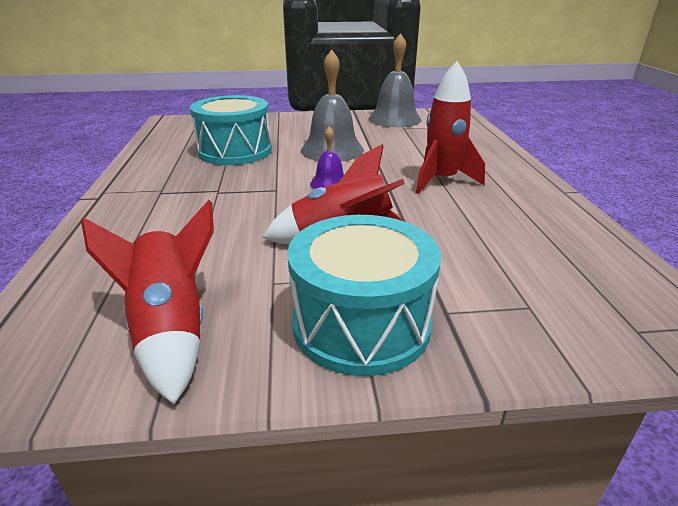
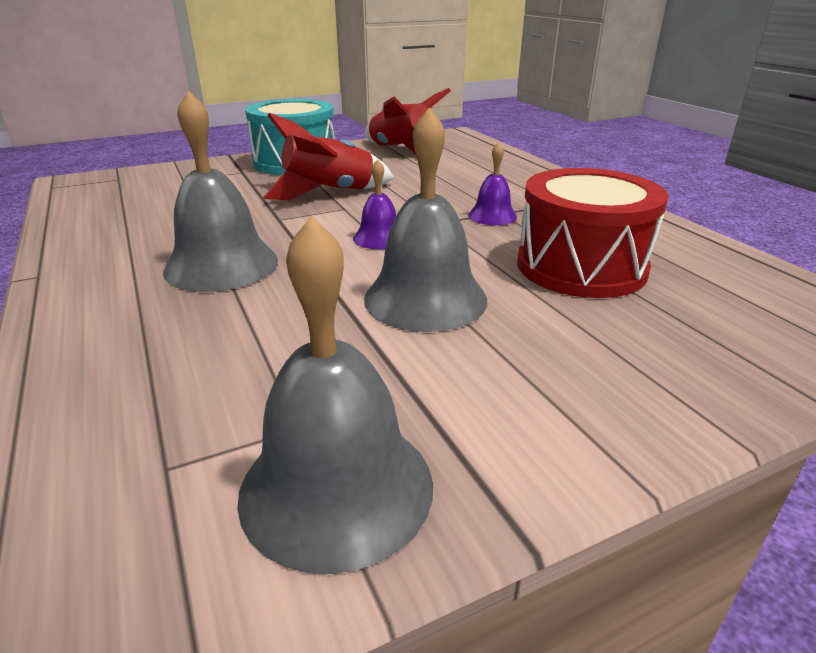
camera: 160 degrees right, 0 degrees up
(229, 188) = (492, 216): none -> purple bell
(235, 151) = (581, 267): turquoise drum -> red drum
(441, 180) = (221, 265): red rocket -> grey bell

